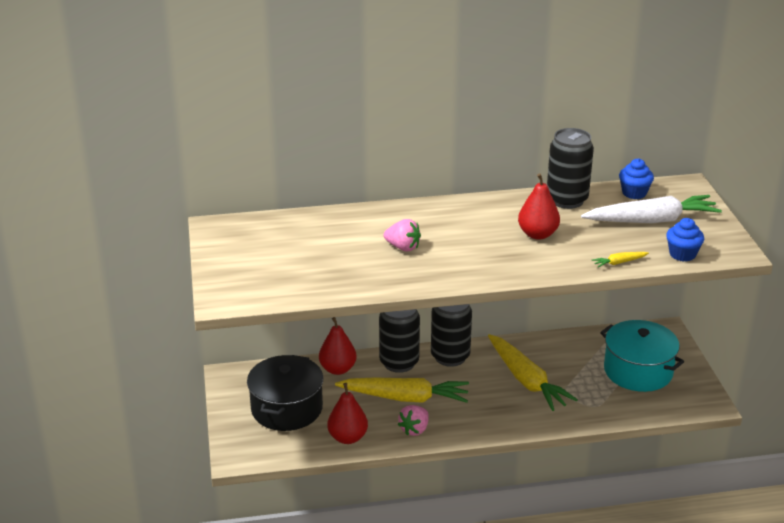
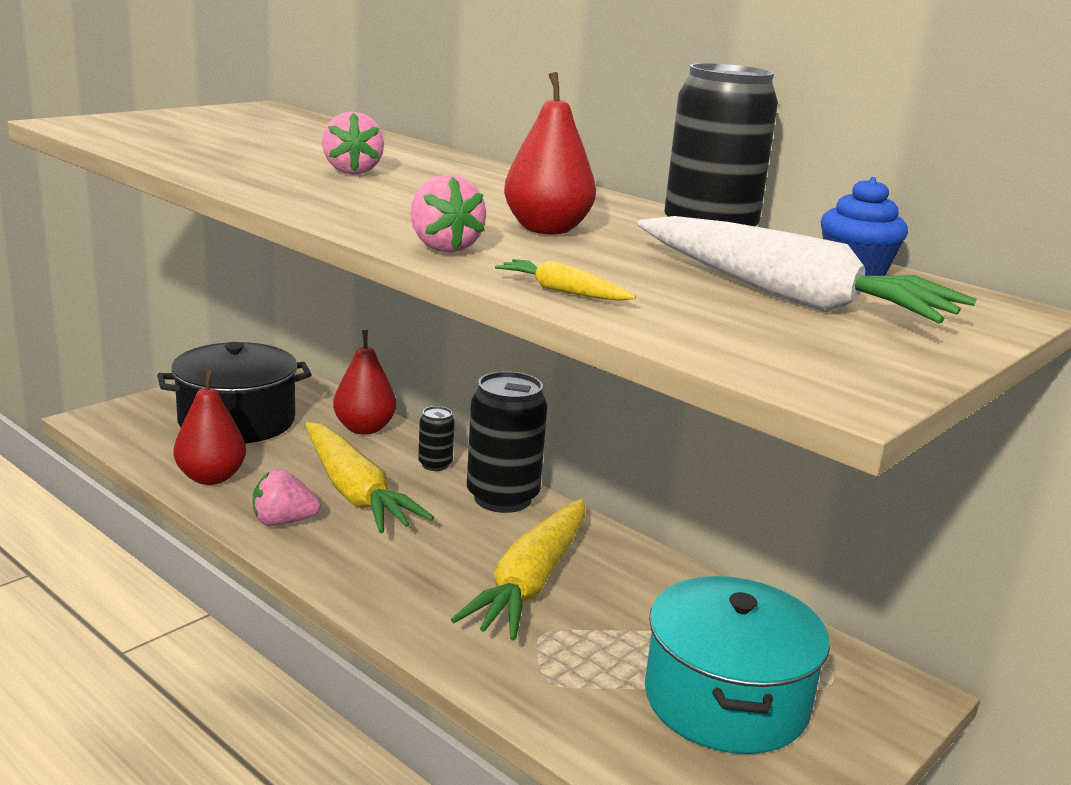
camera: 50 degrees right, 10 degrees down
(399, 362) = (435, 464): black can -> black can, size x0.49
(549, 267) = (443, 247): none -> pink strawberry
(682, 254) = (710, 338): blue cupcake -> none

